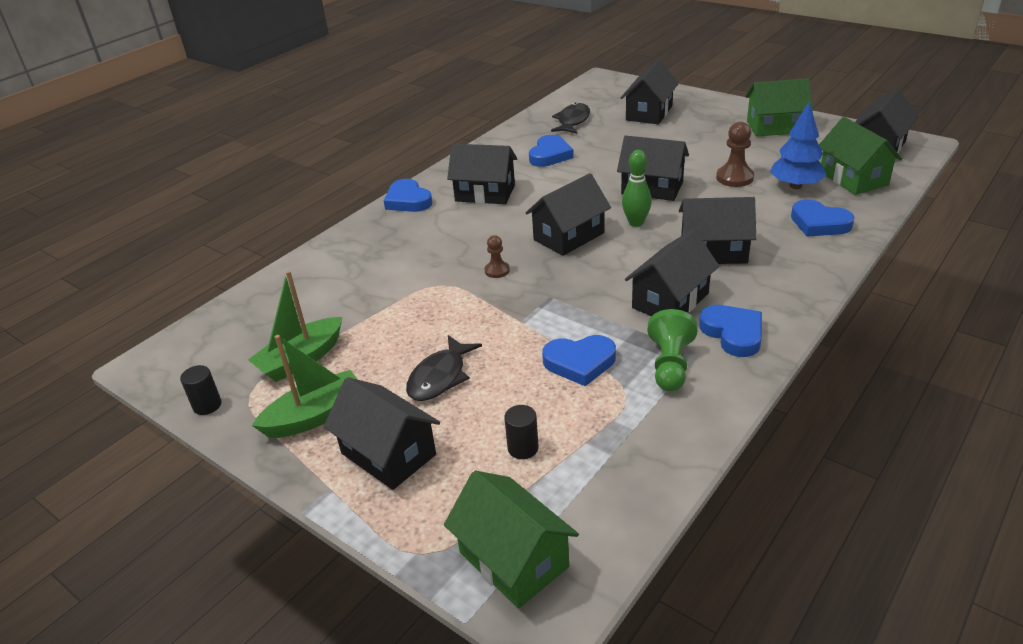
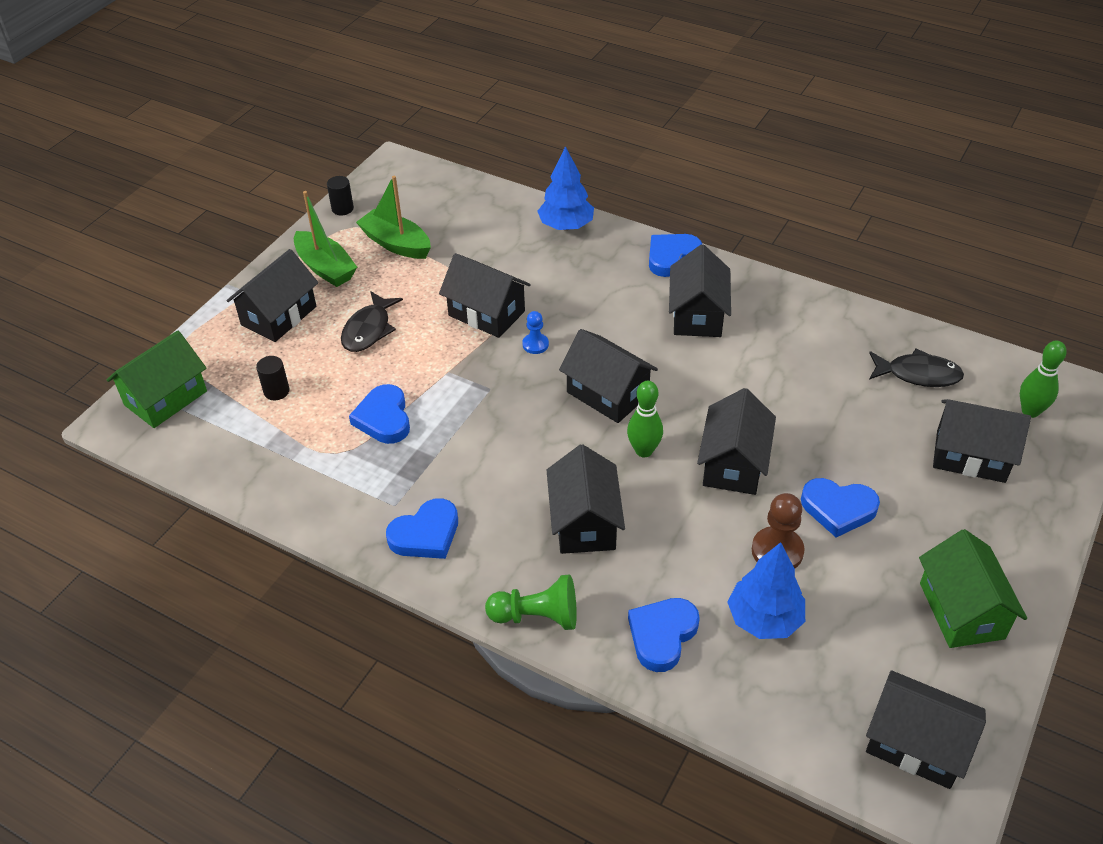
camera: 80 degrees right, 10 degrees up
(335, 250) = (566, 226): none -> blue tree
(440, 377) = (369, 330): black fish -> black fish turned 90 degrees counterclockwise
(497, 270) = (535, 344): brown pawn -> blue pawn
(550, 155) = (807, 361): blue heart -> blue heart (838, 509)
(612, 94) = (1030, 411): none -> green bowling pin
(670, 301) = (484, 483): black house -> black house (486, 313)
(670, 365) = (377, 484): green pawn -> green pawn (537, 616)
(853, 178) = (799, 693): green house -> none

